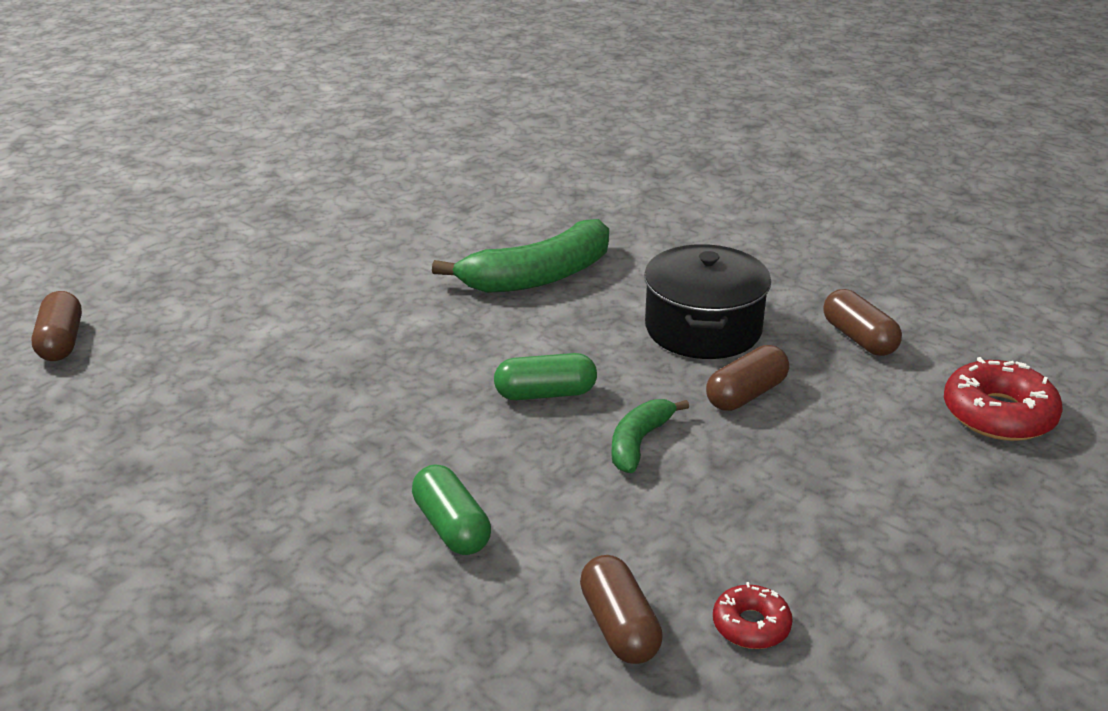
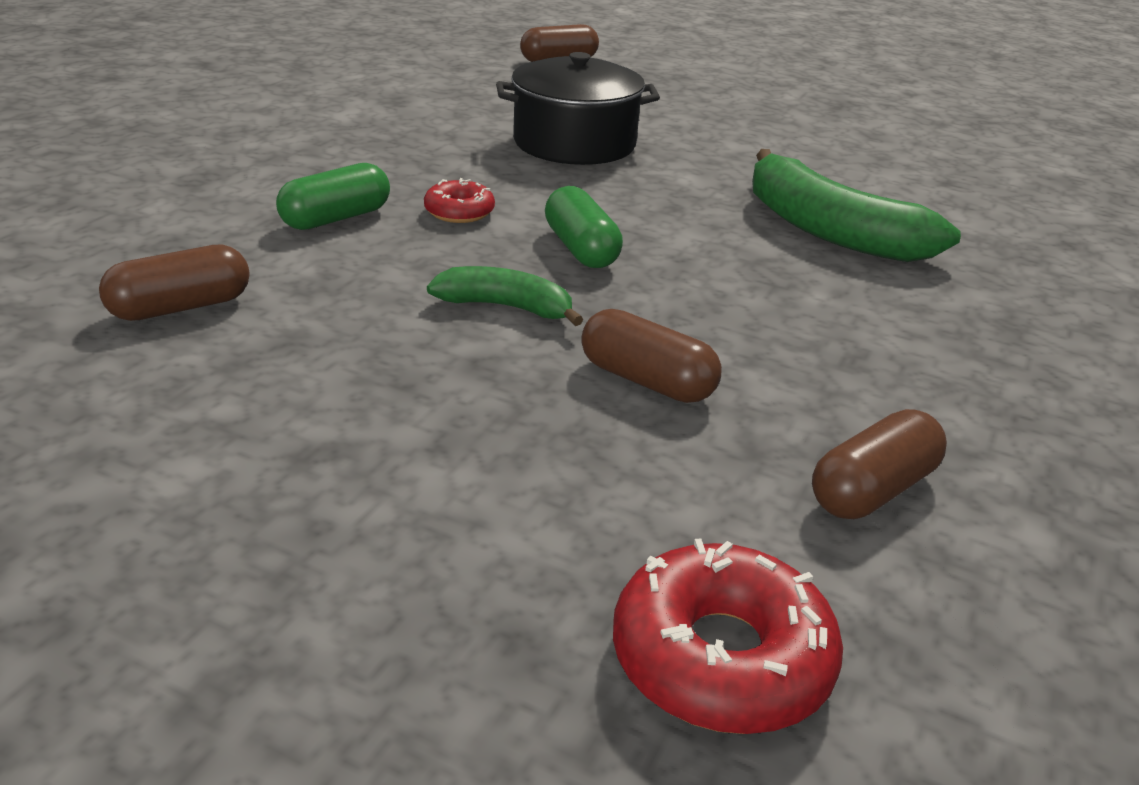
camera: 75 degrees right, 0 degrees up
(703, 328) = (794, 345): black pot -> black pot (574, 143)
(751, 625) = (170, 387): red donut -> red donut (459, 212)

